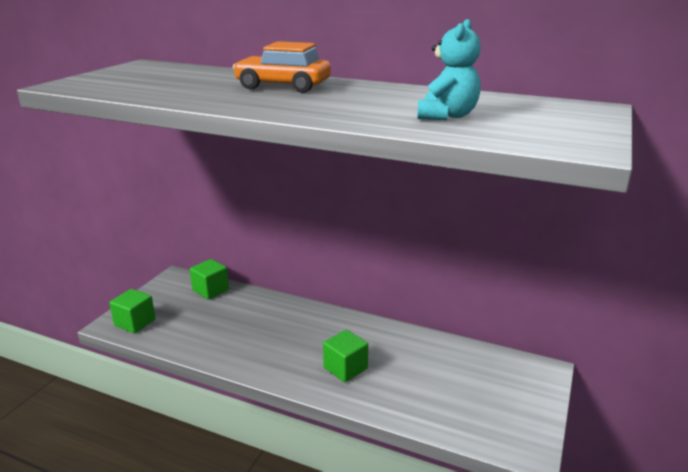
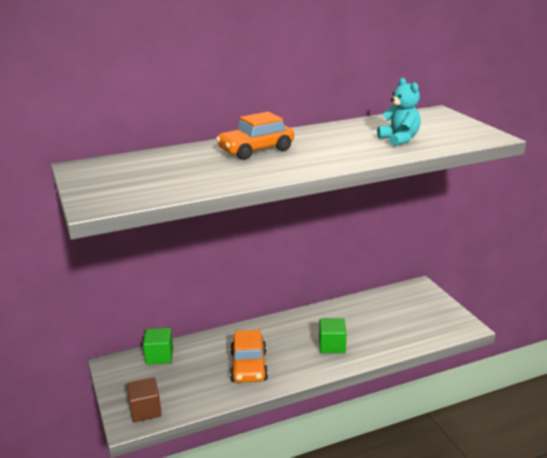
camera: 45 degrees left, 0 degrees up
(135, 322) = (145, 410): green cube -> brown cube
(251, 339) = (249, 366): none -> orange car

